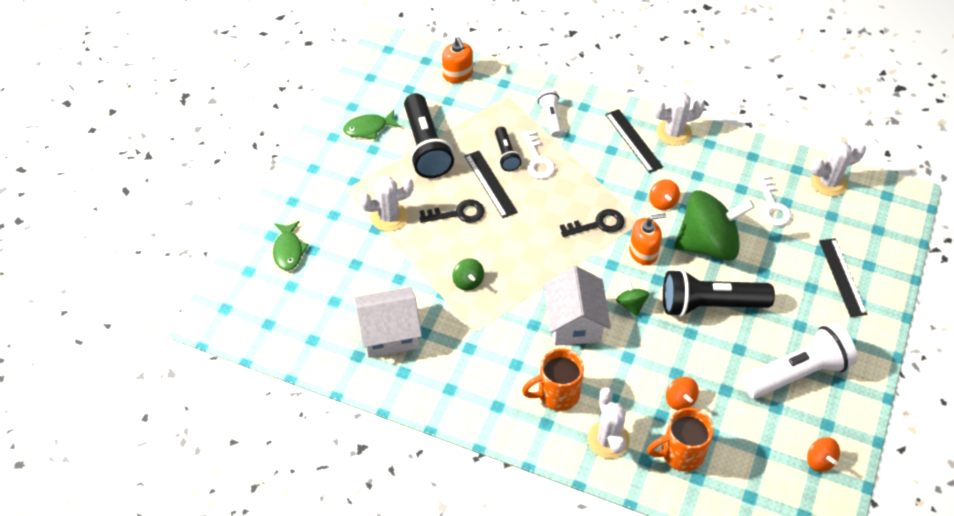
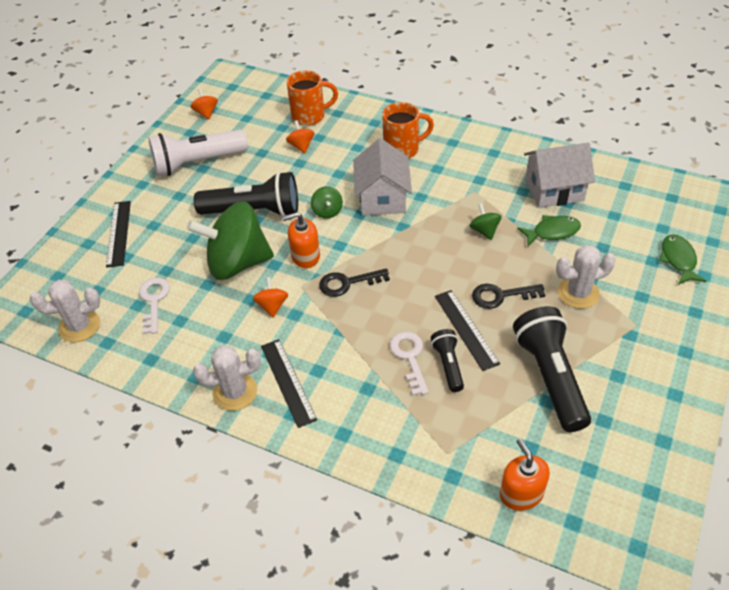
camera: 175 degrees left, 5 degrees down
(368, 128) = (631, 405): green fish -> green fish (552, 232)
(550, 118) = (389, 416): white flashlight -> none
(608, 440) = (364, 123): white cactus -> none

